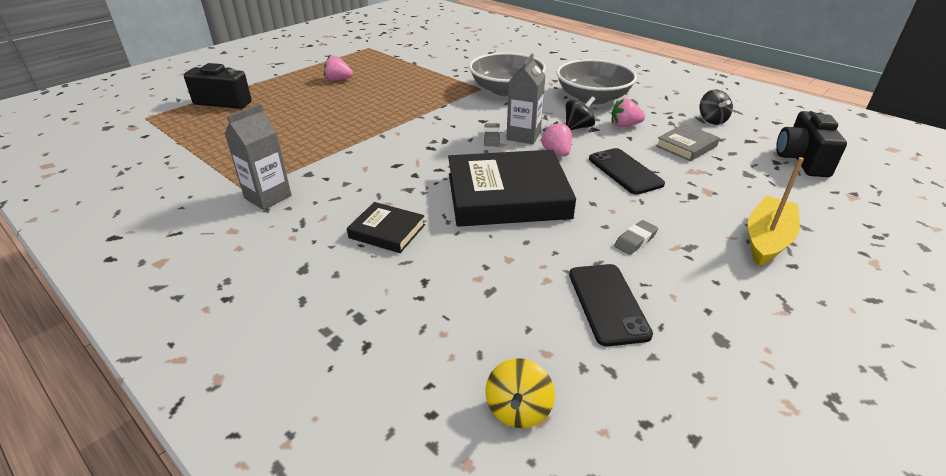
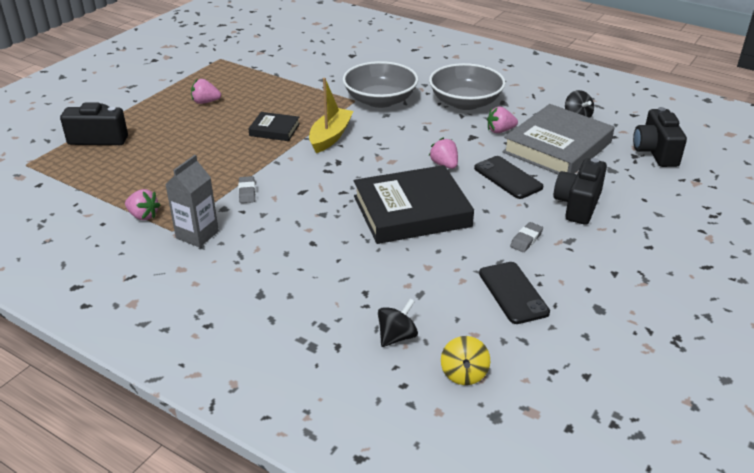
camera: 10 degrees left, 0 degrees up
(224, 173) = (143, 216): none -> pink strawberry
(387, 231) = (318, 255): black book -> black book (274, 130)
(491, 137) = (381, 155): grey eraser -> grey eraser (247, 192)
(523, 136) = (410, 150): grey carton -> none
(578, 127) = (458, 136): black spinning top -> black spinning top (397, 336)
(686, 146) = (557, 147): grey book -> grey book, size x2.05
(704, 207) = (577, 205): none -> black camera
(767, 240) = (629, 228): yellow boat -> yellow boat (330, 137)

